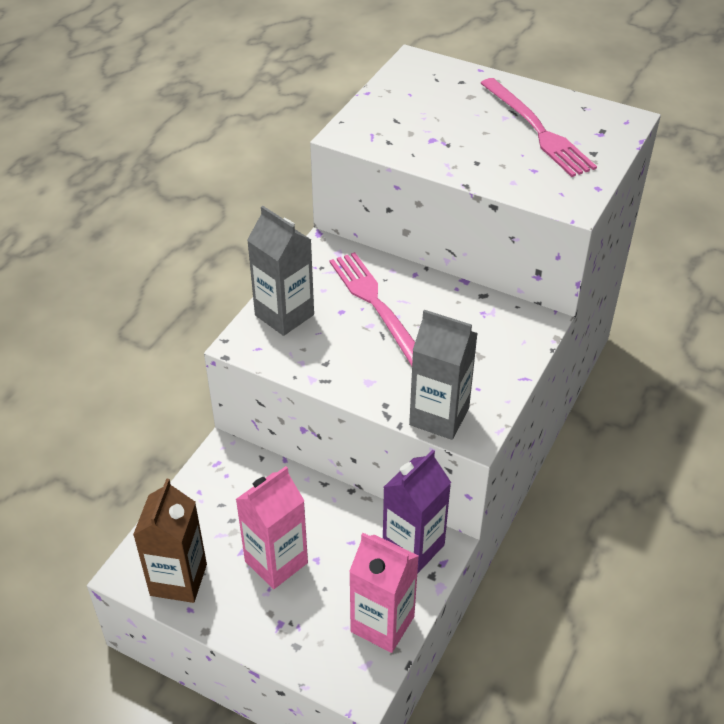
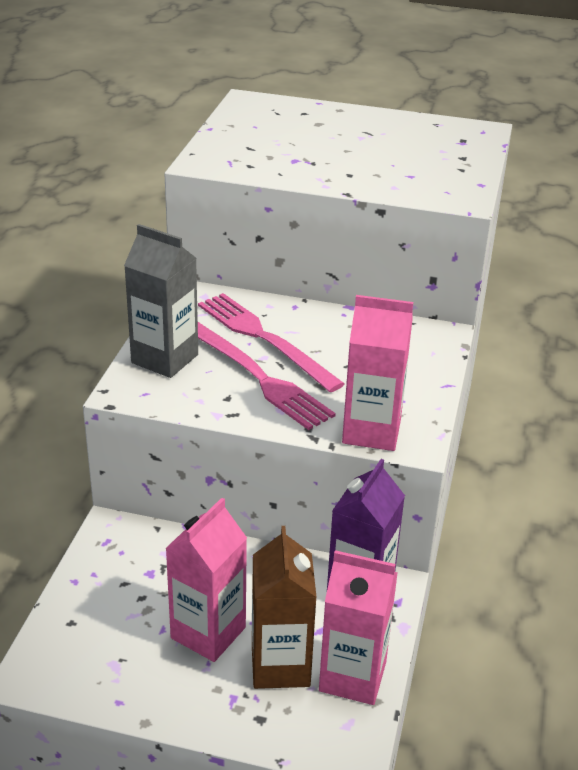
camera: 15 degrees left, 10 degrees down
(178, 580) = (95, 672): brown carton -> brown carton (280, 665)
(439, 416) = (371, 431): grey carton -> pink carton
(537, 130) = (399, 144): pink fork -> pink fork (258, 377)

